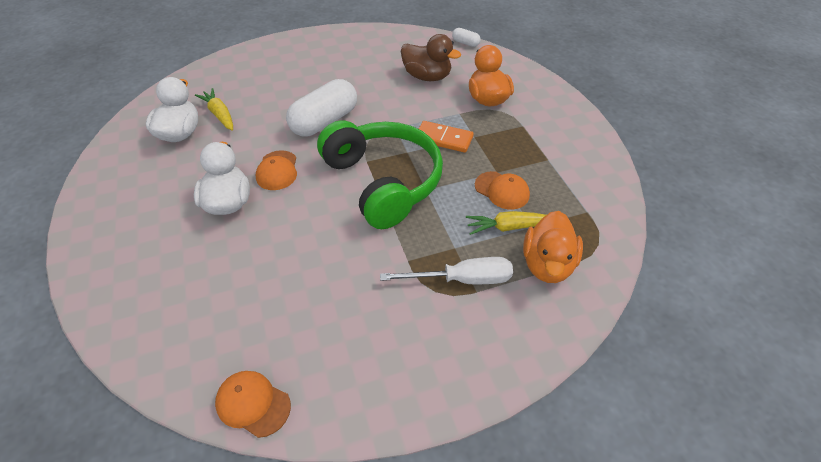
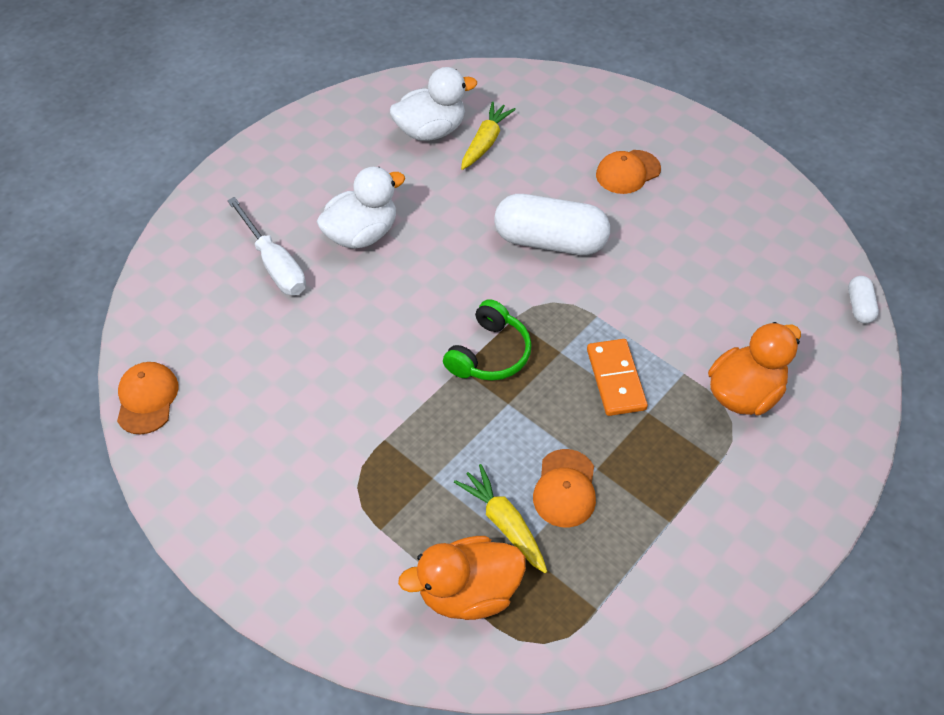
camera: 60 degrees right, 5 degrees up
(277, 170) = (436, 246): orange cap -> orange cap (627, 172)
(383, 182) = (489, 353): green headphones -> green headphones, size x0.50
(427, 77) = (732, 299): brown duck -> none
(462, 279) = (389, 506): white screwdriver -> white screwdriver (274, 264)

